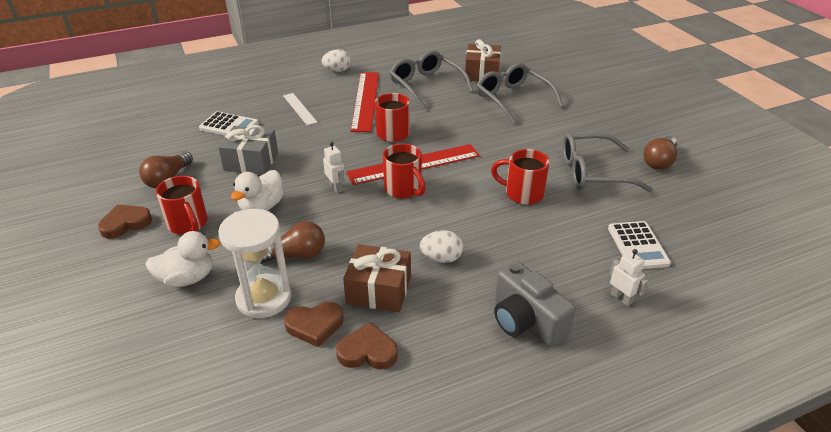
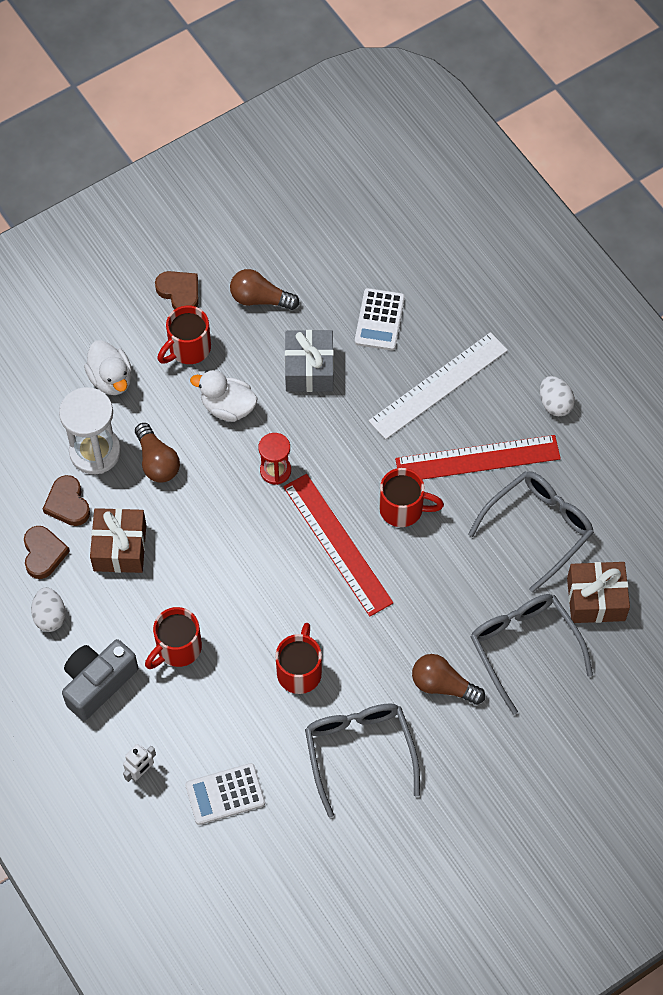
camera: 80 degrees right, 25 degrees up
(299, 109) = (438, 385): white ruler -> white ruler, size x1.81
(336, 187) = (275, 470): white robot -> red hourglass
(404, 189) = (285, 542): red mug -> red mug (177, 648)
(441, 258) = (174, 597): white egg -> white egg (50, 616)
(513, 99) = (524, 648): grey glasses -> grey glasses turned 75 degrees counterclockwise
(659, 161) = (400, 835): brown light bulb -> brown light bulb (443, 685)

